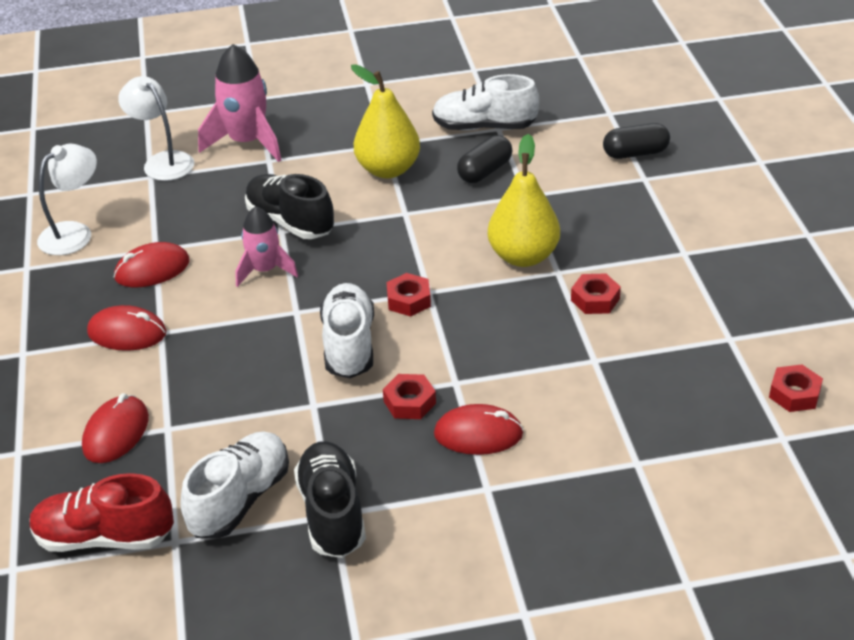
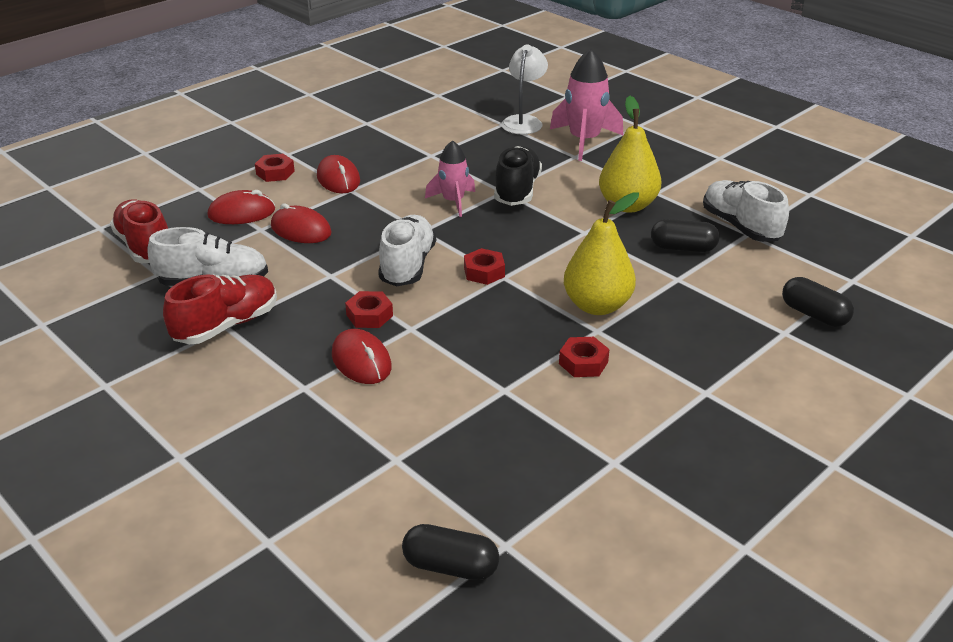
camera: 55 degrees right, 5 degrees down
(74, 233) = (416, 123): white lamp -> none
(152, 269) = (409, 162): red mouse -> red mouse (301, 230)
(332, 513) = (226, 325): black shoe -> red shoe
(349, 345) = (407, 265): white shoe -> white shoe turned 45 degrees counterclockwise
(787, 479) = (450, 566): none -> black capsule
(794, 394) = (576, 533): red nut -> red nut (275, 173)

